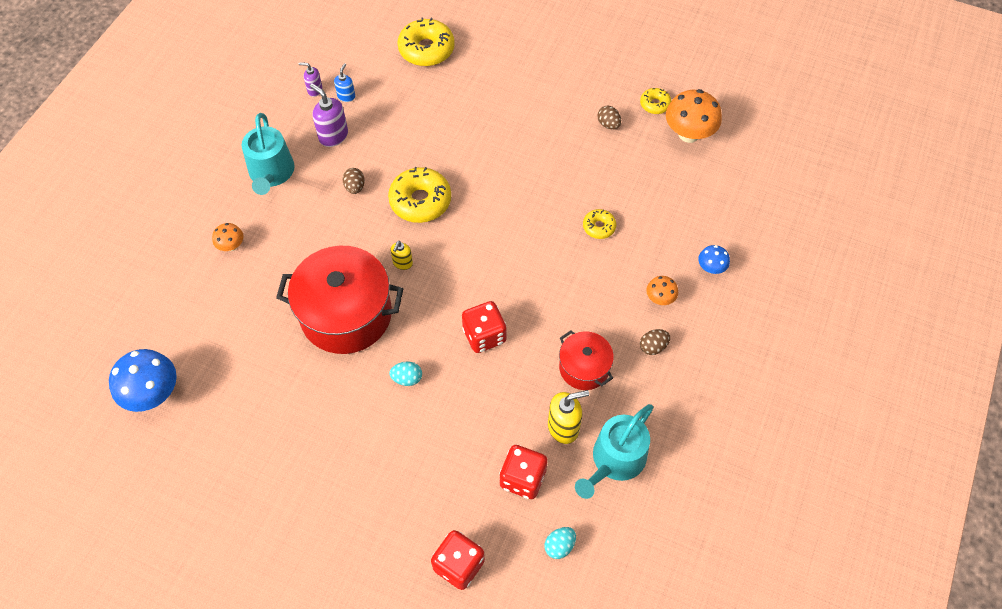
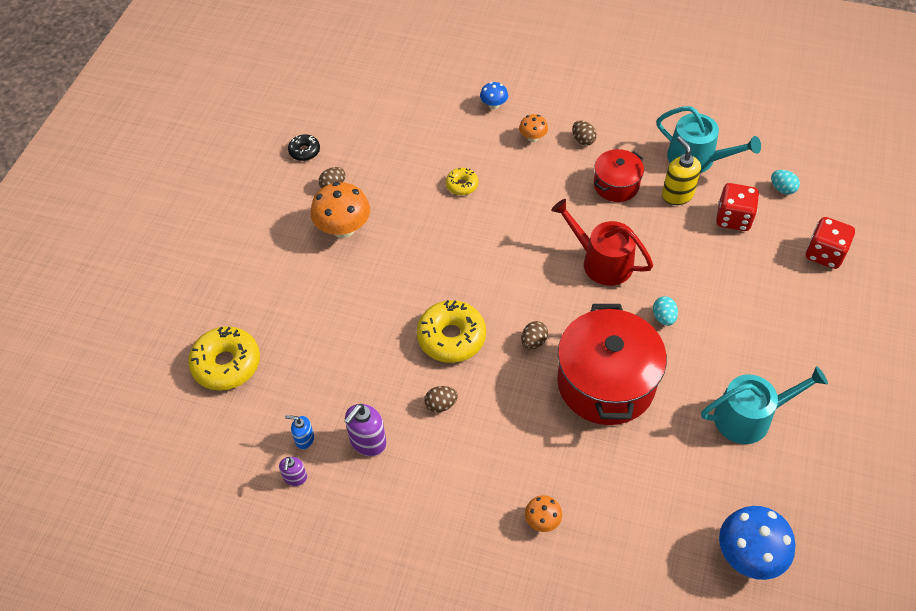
camera: 95 degrees left, 5 degrees down
(271, 173) = (431, 500): turquoise watering can -> turquoise watering can (749, 417)
(402, 263) = (533, 342): yellow soap dispenser -> brown egg
(484, 335) = (601, 261): red dice -> red watering can
(655, 104) = (304, 151): yellow donut -> black donut
(688, 134) = (341, 124): orange mushroom -> orange mushroom (343, 229)

